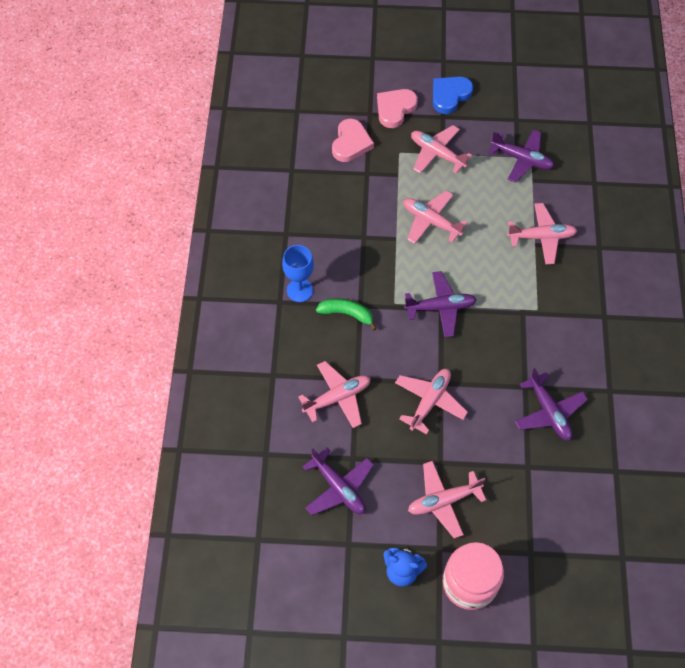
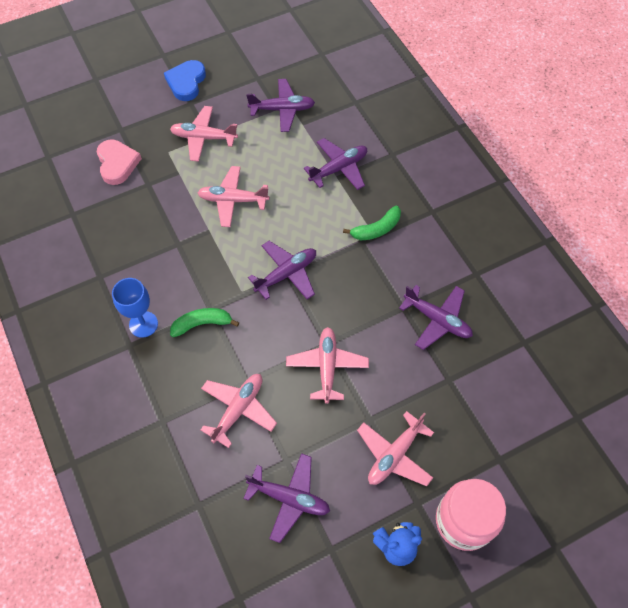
camera: 30 degrees left, 0 degrees up
(395, 109) = (142, 115): pink heart -> none
(541, 237) = (339, 168): pink plane -> purple plane
(543, 307) = (376, 229): none -> green banana

